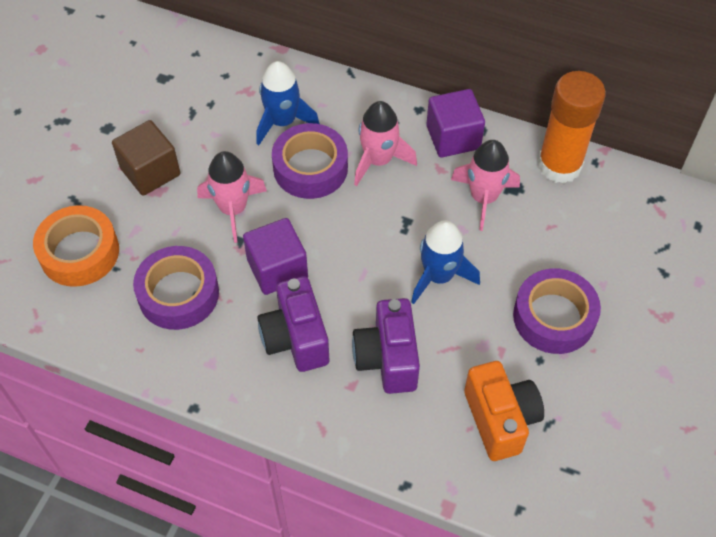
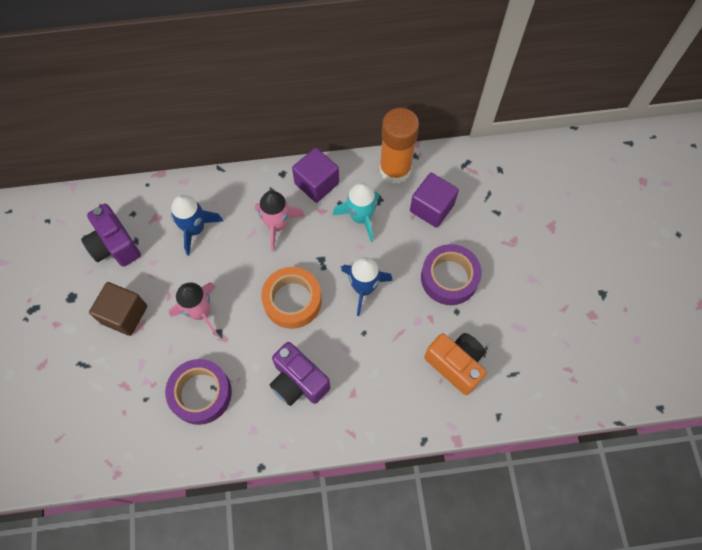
camera: 30 degrees left, 10 degrees up
(79, 252) = (111, 401): orange tape -> orange tape (292, 300)
(277, 269) = (257, 339): purple cube -> purple cube (431, 208)
(310, 168) = (235, 254): purple tape -> none
(387, 359) = (364, 363): purple camera -> purple camera (115, 246)
(484, 198) = (361, 217): pink rocket -> turquoise rocket

